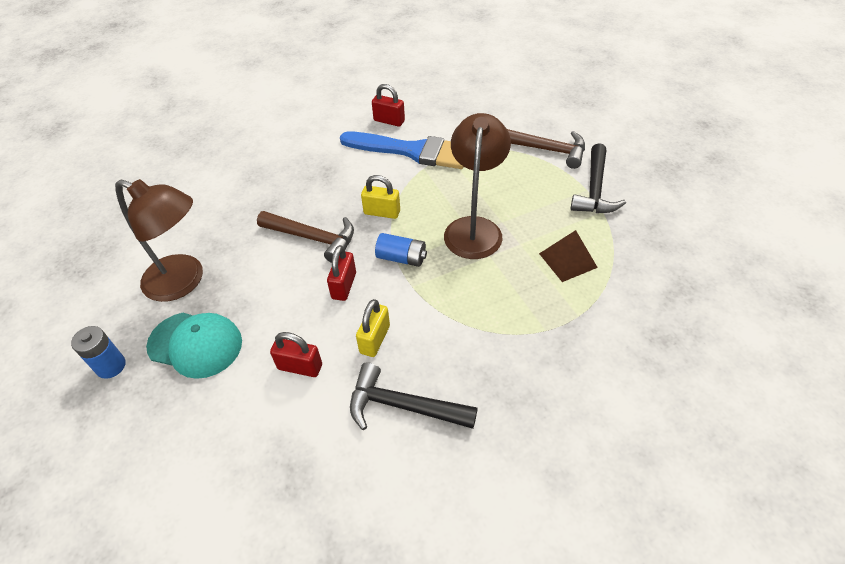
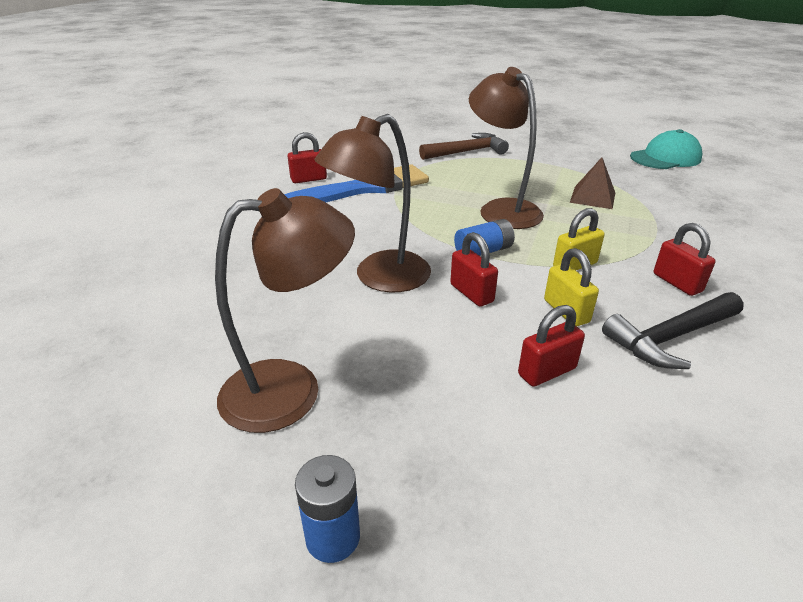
camera: 45 degrees left, 15 degrees down
(195, 344) = (408, 431): turquoise cap -> turquoise cap (665, 158)
(313, 238) = (380, 278): brown hammer -> brown lamp
(382, 212) = (411, 233): yellow padlock -> yellow padlock (574, 265)
(485, 376) = (677, 283): none -> red padlock
(594, 189) = (536, 158): black hammer -> none

